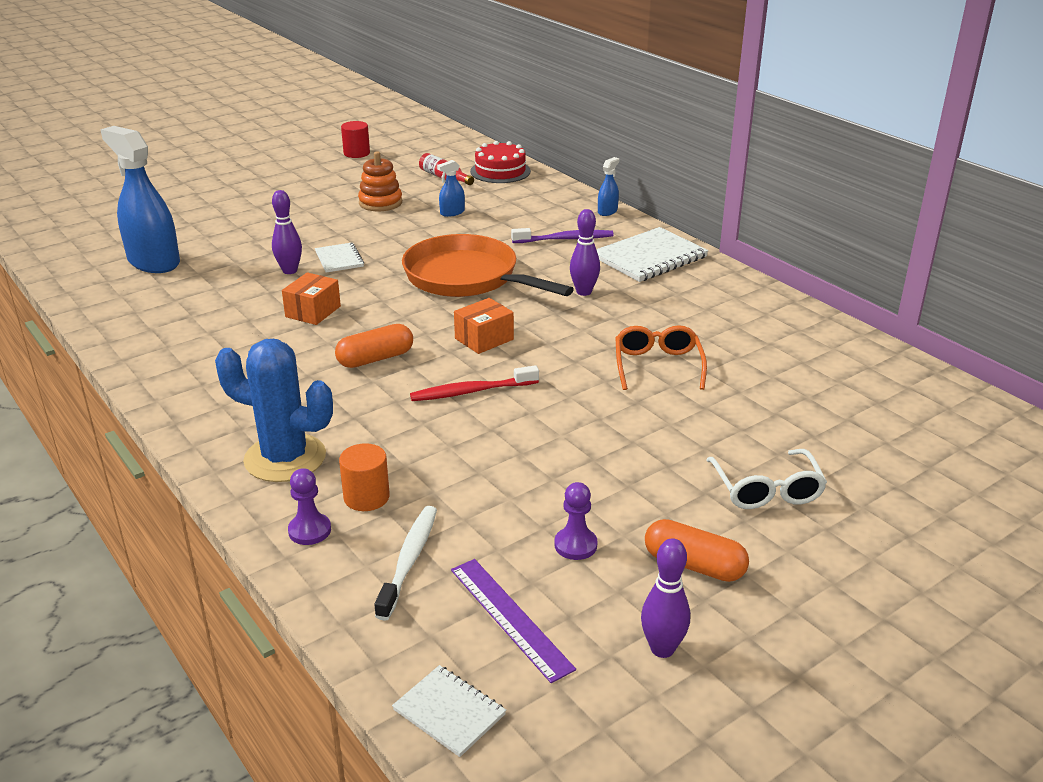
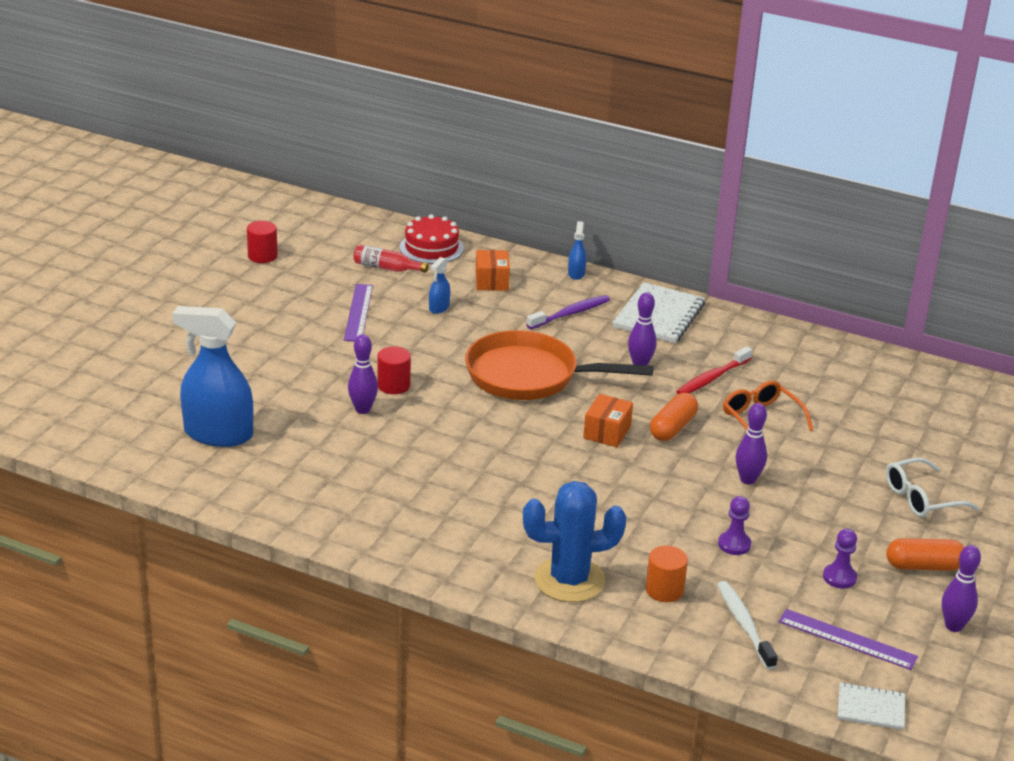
camera: 30 degrees left, 0 degrees up
(309, 531) = (653, 627): purple pawn -> purple pawn (734, 544)
(313, 311) = (435, 445): orange box -> orange box (492, 281)
(339, 259) = (393, 385): white notebook -> red cylinder
(375, 359) = (540, 475): orange capsule -> orange capsule (673, 428)
(380, 203) = (358, 312): orange stacking toy -> purple ruler
(472, 391) = (647, 482): red toothbrush -> red toothbrush (712, 378)
(580, 417) = (747, 480): none -> purple bowling pin
(766, 490) = (921, 498): white glasses -> white glasses turned 105 degrees clockwise

